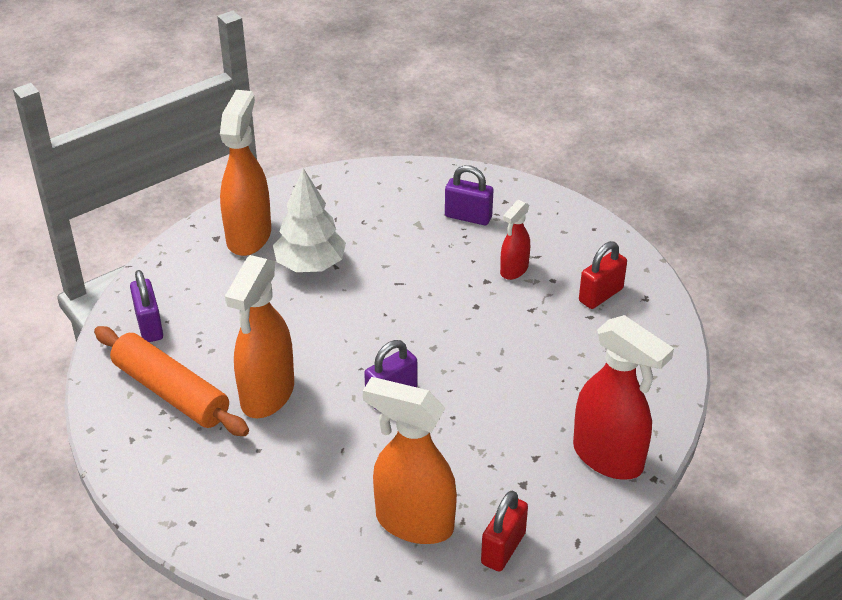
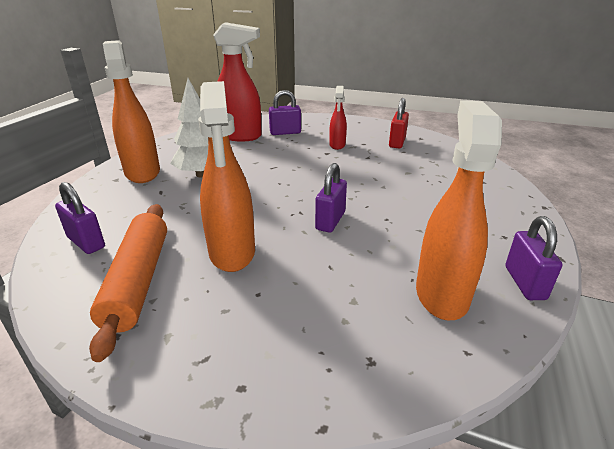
camera: 30 degrees left, 10 degrees down
(171, 392) = (138, 281): orange rolling pin -> orange rolling pin turned 75 degrees clockwise
(413, 522) = (441, 294): orange spray bottle -> orange spray bottle turned 105 degrees clockwise
(503, 548) = (525, 283): red padlock -> purple padlock
(608, 458) = (506, 206): red spray bottle -> red spray bottle (240, 136)

